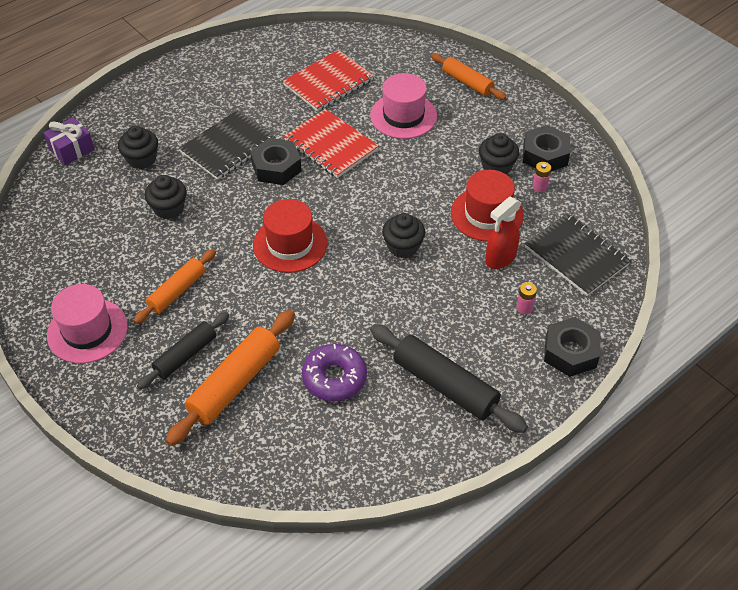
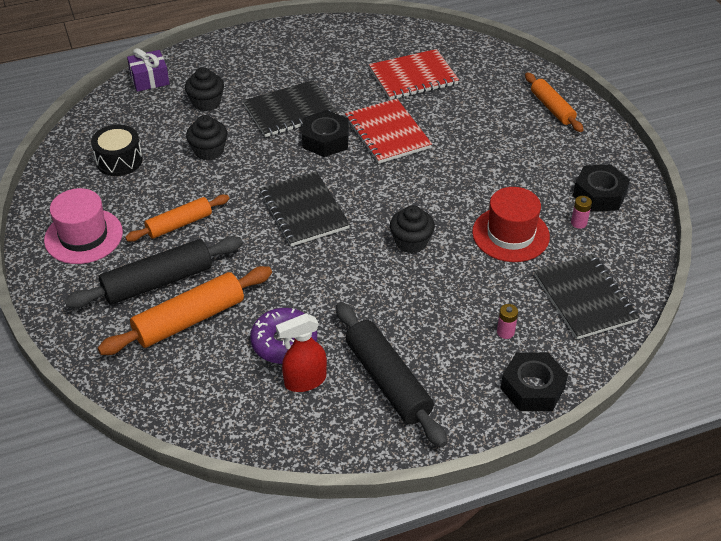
camera: 20 degrees right, 5 degrees down
(83, 242) = (119, 160): none -> black drum
(185, 355) = (158, 282): black rolling pin -> black rolling pin, size x1.56
(290, 244) = (303, 211): red hat -> black notebook
(403, 116) = (472, 123): pink hat -> none
(496, 167) = (543, 193): black cupcake -> none
(500, 258) = (503, 279): red spray bottle -> red spray bottle (304, 381)

